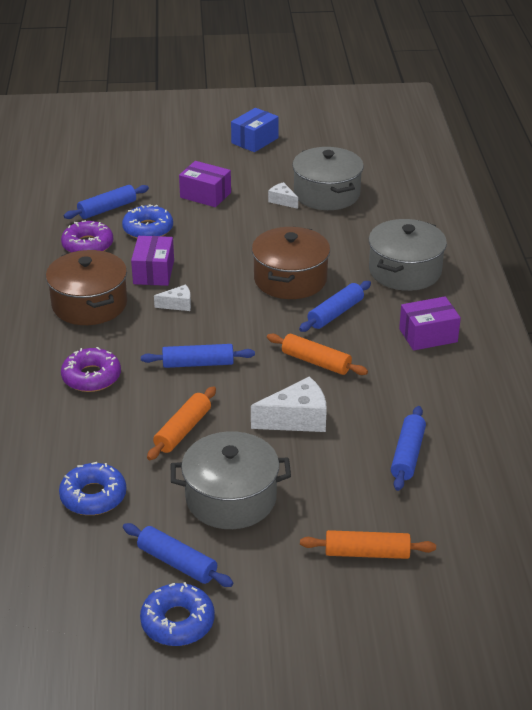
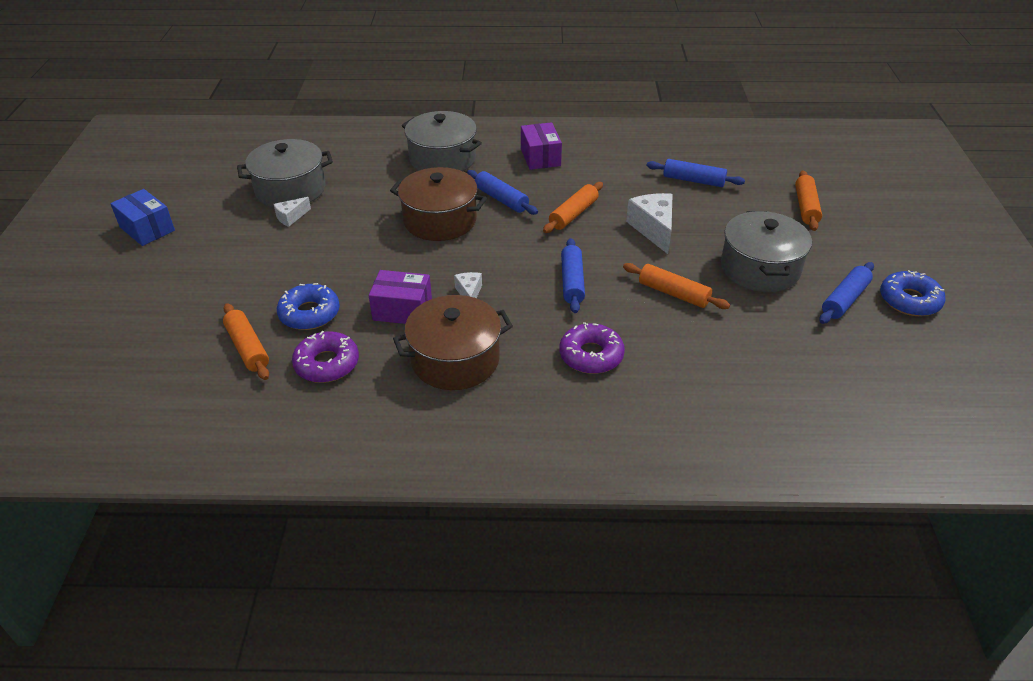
camera: 85 degrees left, 5 degrees up
(93, 496) = (774, 350): blue donut -> none
(107, 209) = (247, 348): blue rolling pin -> orange rolling pin
(205, 195) = (253, 269): purple box -> none

